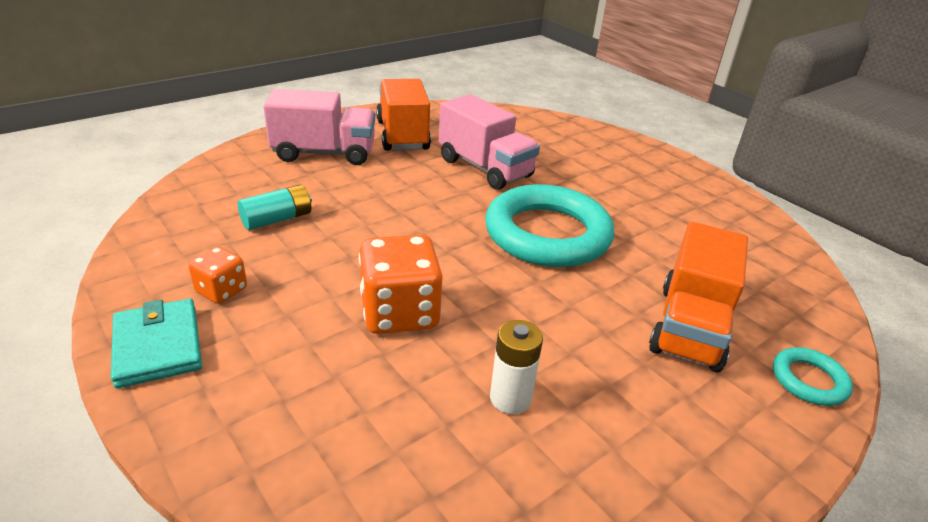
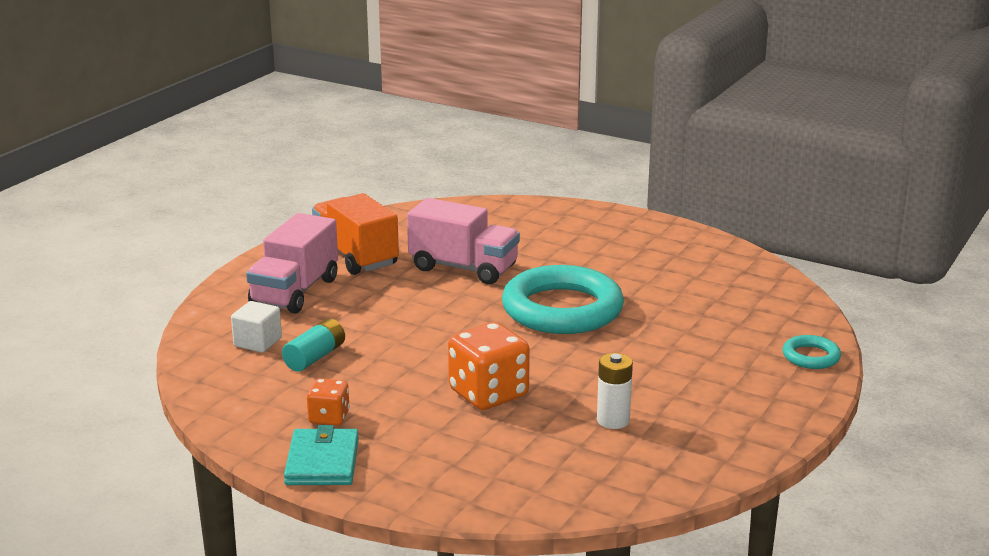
camera: 20 degrees left, 10 degrees down
(158, 346) = (322, 462): turquoise wallet -> turquoise wallet turned 45 degrees clockwise
(246, 190) = (258, 342): none -> white cube
(324, 153) = (295, 292): pink truck -> pink truck turned 135 degrees clockwise
(689, 327) = (713, 346): orange truck -> none

